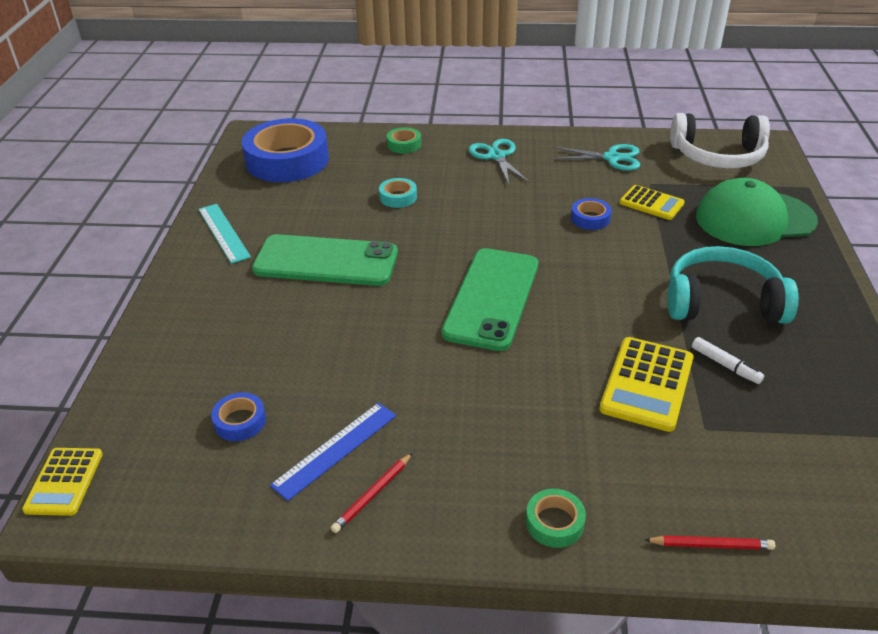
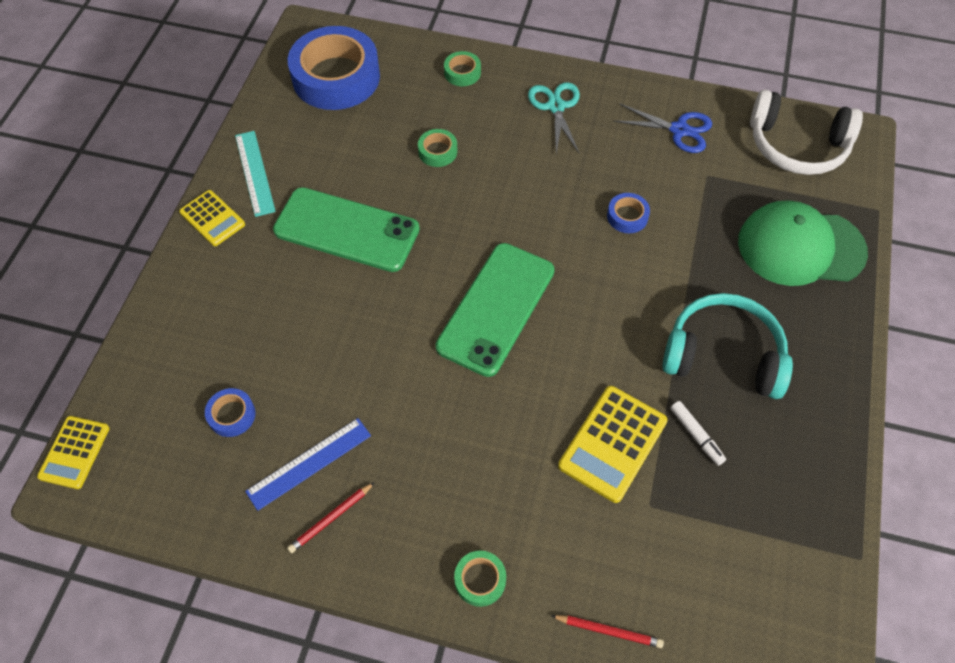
camera: 10 degrees right, 20 degrees up
(398, 197) = (437, 151): turquoise tape -> green tape
(612, 158) = (679, 130): turquoise scissors -> blue scissors
(651, 203) = (699, 205): yellow calculator -> yellow calculator (212, 218)

